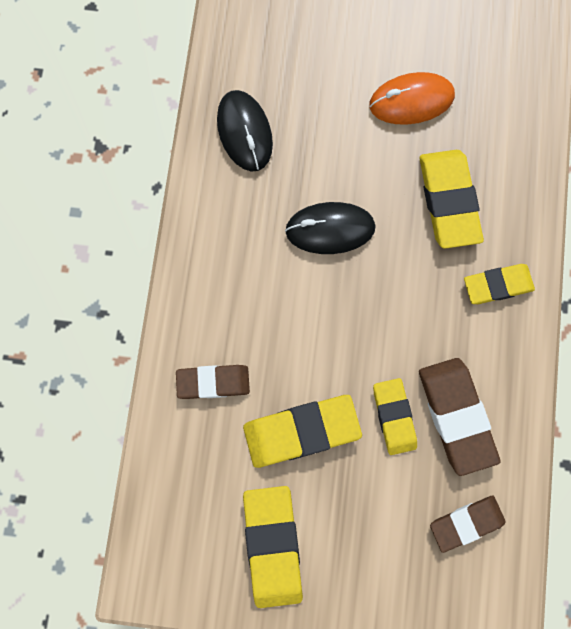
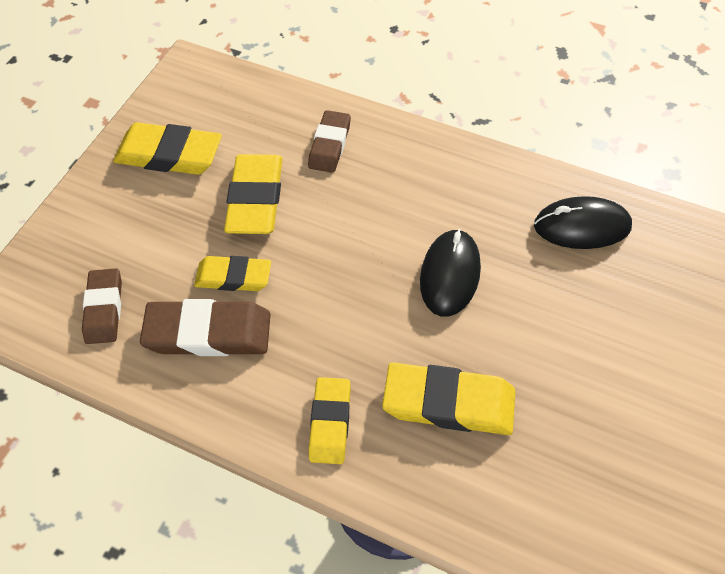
camera: 110 degrees right, 20 degrees down
(411, 101) = (589, 402): orange mouse -> none

